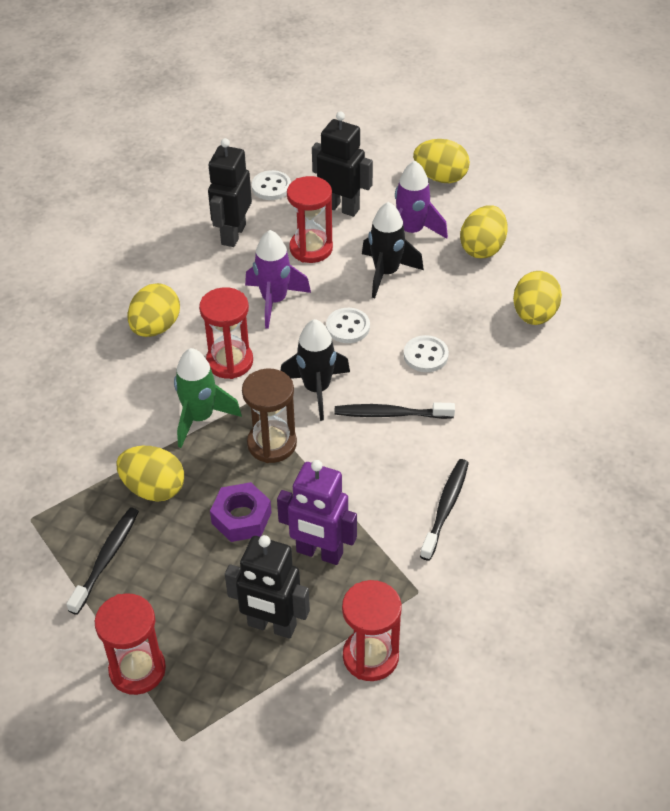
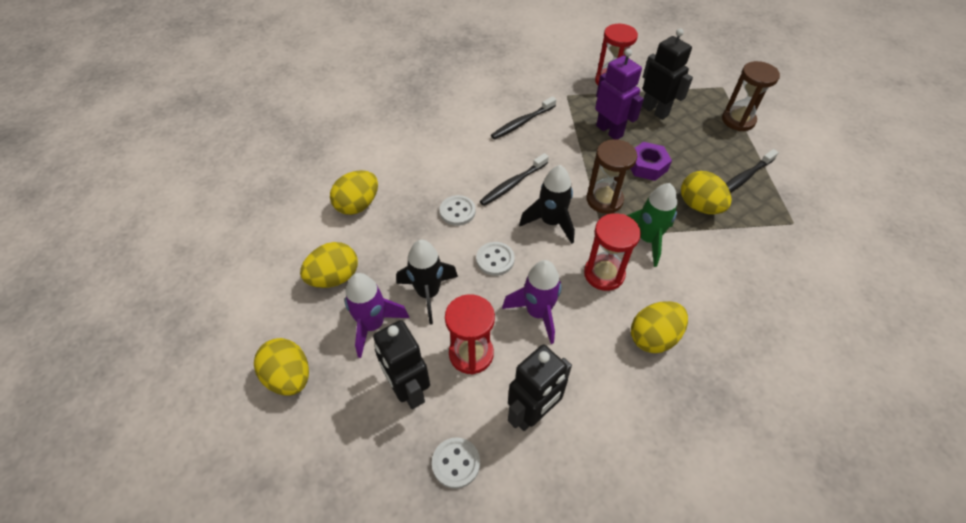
camera: 150 degrees left, 5 degrees up
(137, 670) = (738, 120): red hourglass -> brown hourglass
(391, 414) = (513, 184): black toothbrush -> black toothbrush turned 105 degrees clockwise

